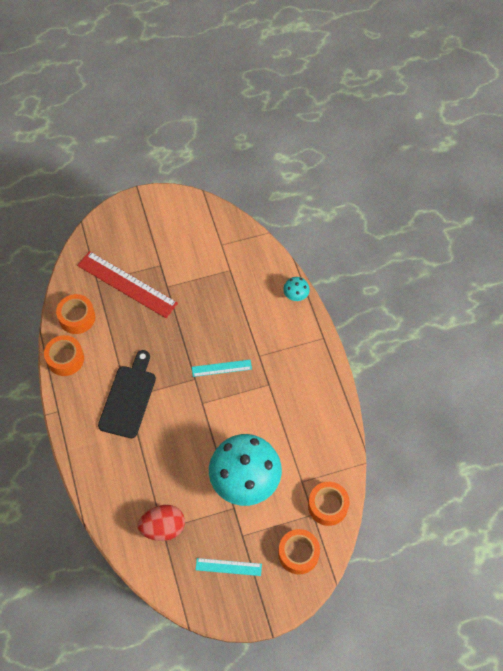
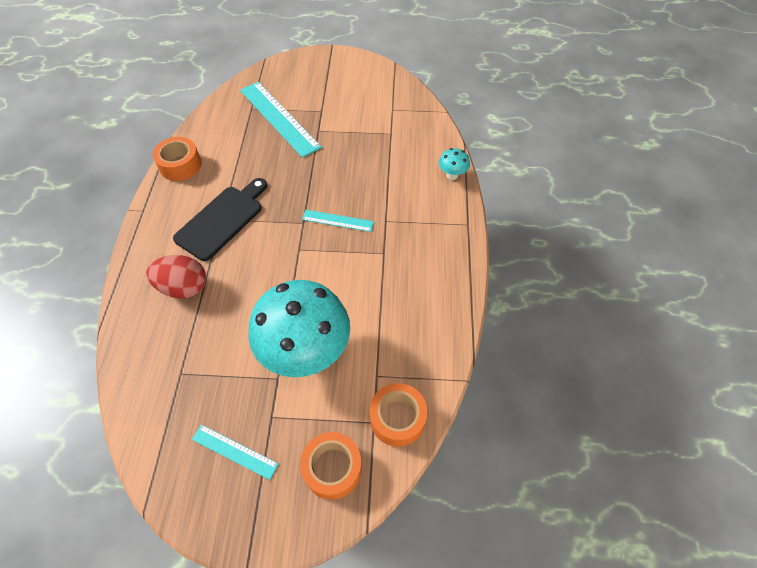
camera: 20 degrees right, 5 degrees down
(77, 317) = (214, 133): orange tape -> none
(127, 284) = (279, 118): red ruler -> turquoise ruler
(163, 527) = (182, 372): red egg -> red egg (184, 287)

